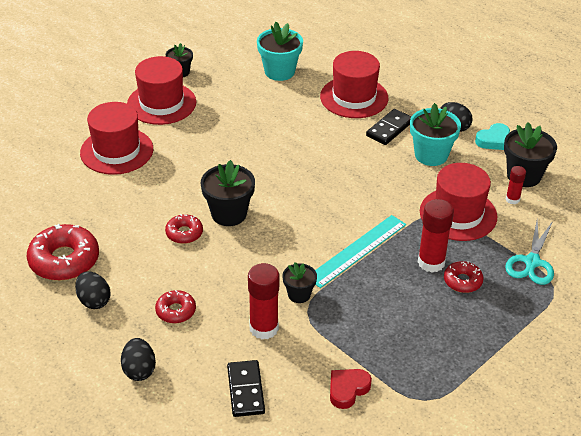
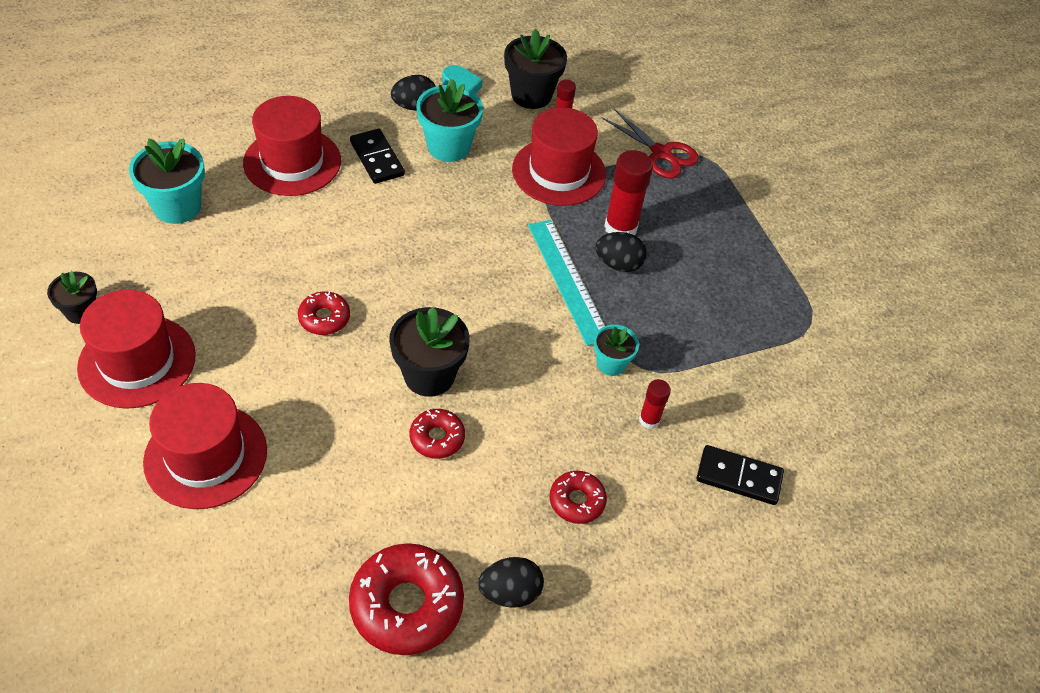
camera: 70 degrees left, 10 degrees up
(139, 370) = (661, 580): black egg -> black egg (618, 264)
(264, 328) = (649, 420): red glue stick -> red glue stick, size x0.55
(299, 294) = (611, 363): black flower pot -> turquoise flower pot
(347, 389) = (773, 381): red heart -> none
(462, 281) = (661, 217): red donut -> red donut (324, 318)
(532, 262) = (661, 153): turquoise scissors -> red scissors

